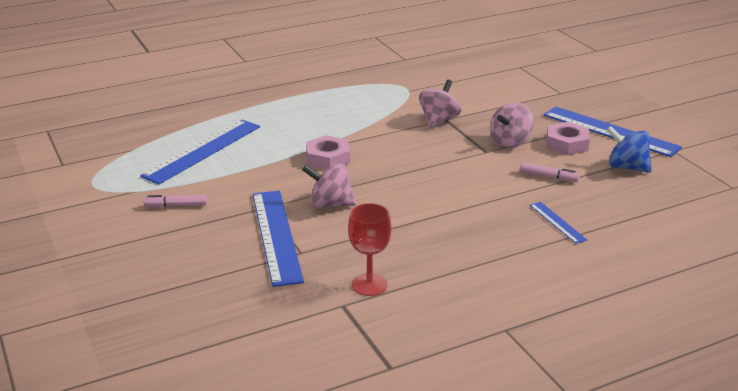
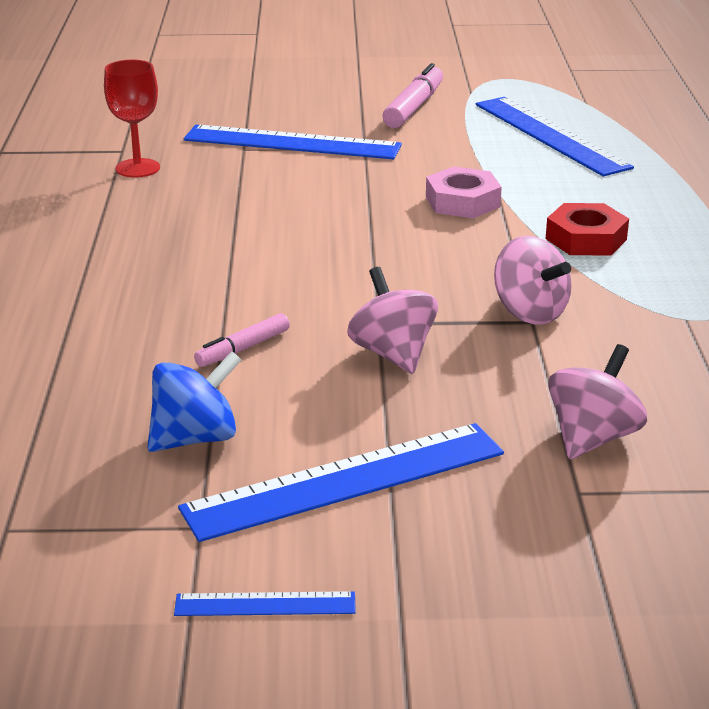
camera: 115 degrees right, 0 degrees up
(176, 206) = (414, 107): pink marker -> pink marker, size x1.66
(330, 204) = (332, 180): pink spinning top -> pink spinning top (592, 438)
(347, 120) = (586, 239): none -> red nut
(557, 222) = (116, 312): blue ruler -> blue ruler (265, 604)
(567, 144) = (337, 409): pink nut -> none

